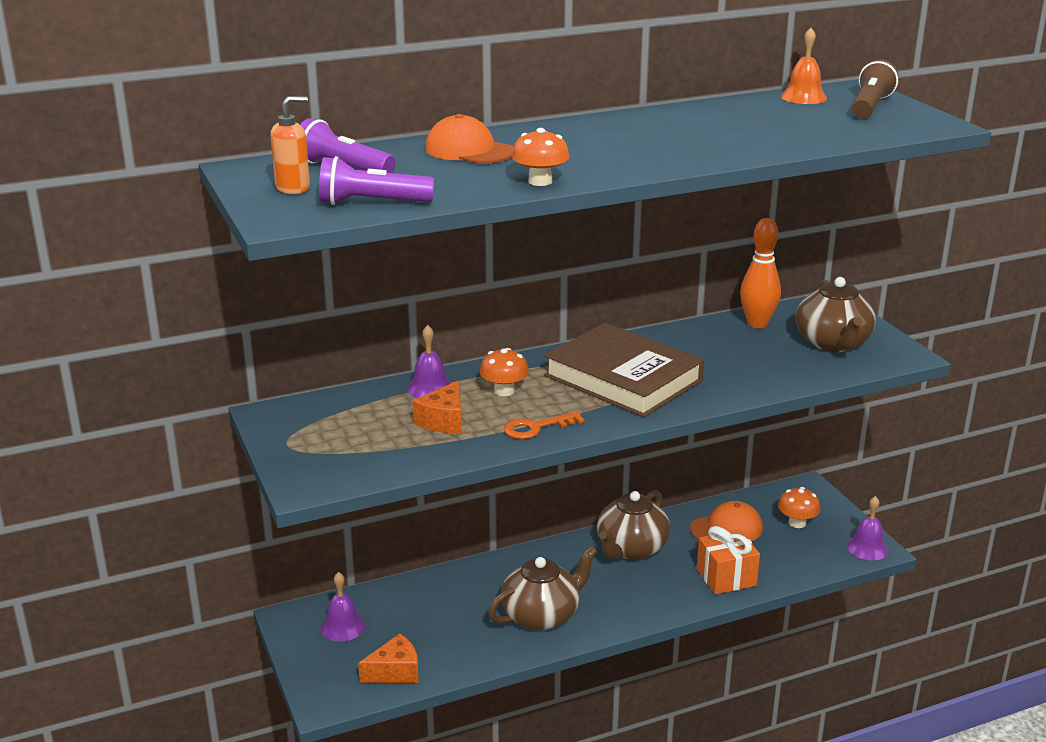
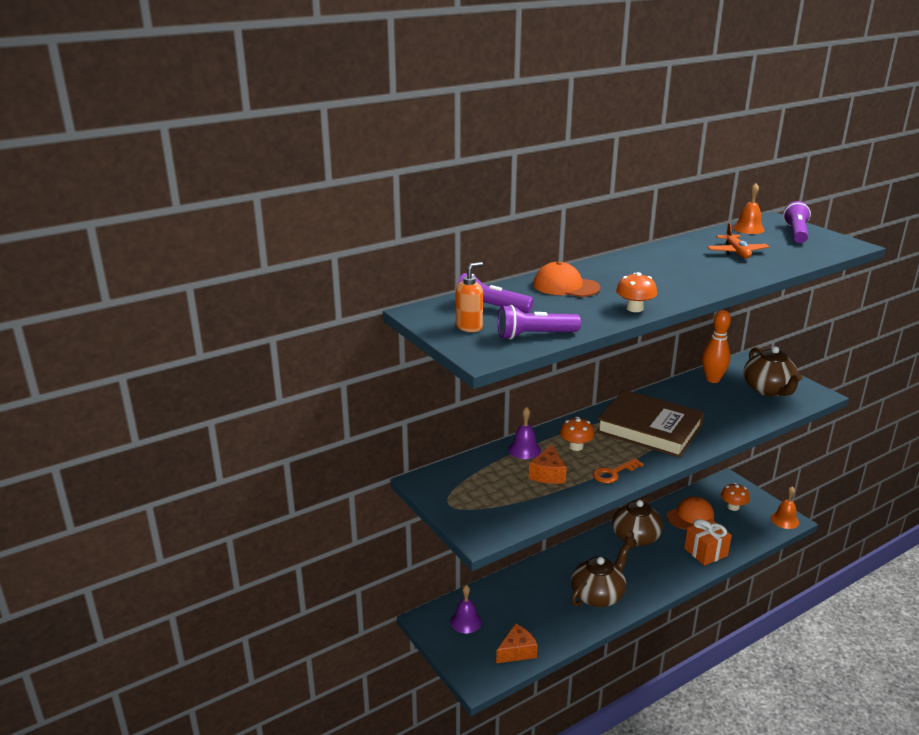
camera: 10 degrees left, 0 degrees up
(756, 125) = (736, 252): none -> orange plane
(867, 548) = (784, 520): purple bell -> orange bell
(870, 106) = (796, 233): brown flashlight -> purple flashlight

